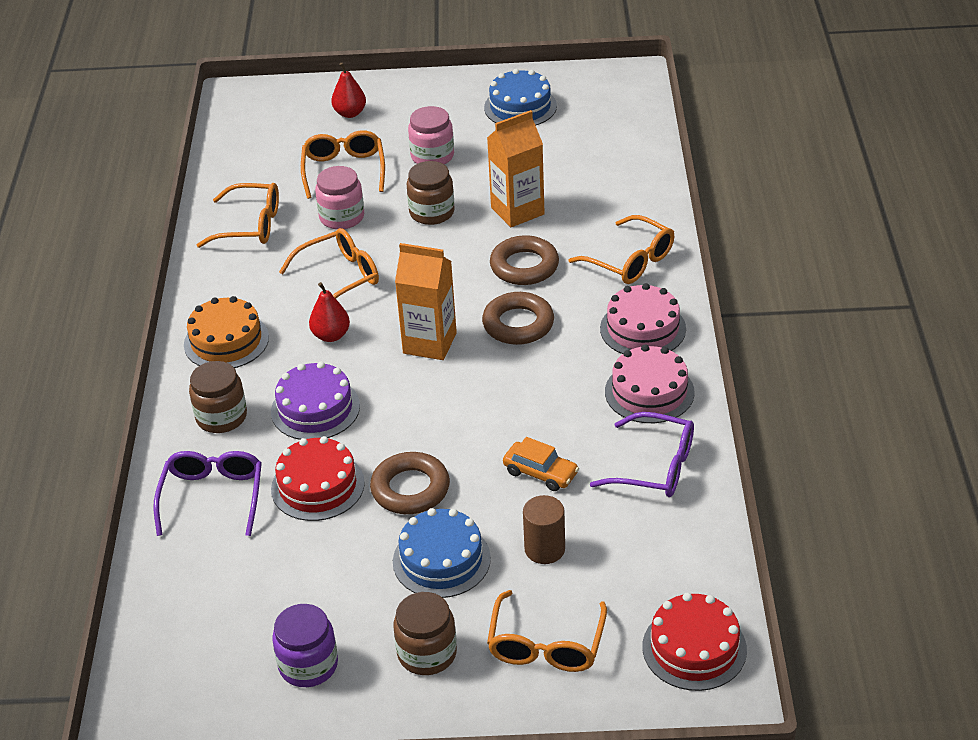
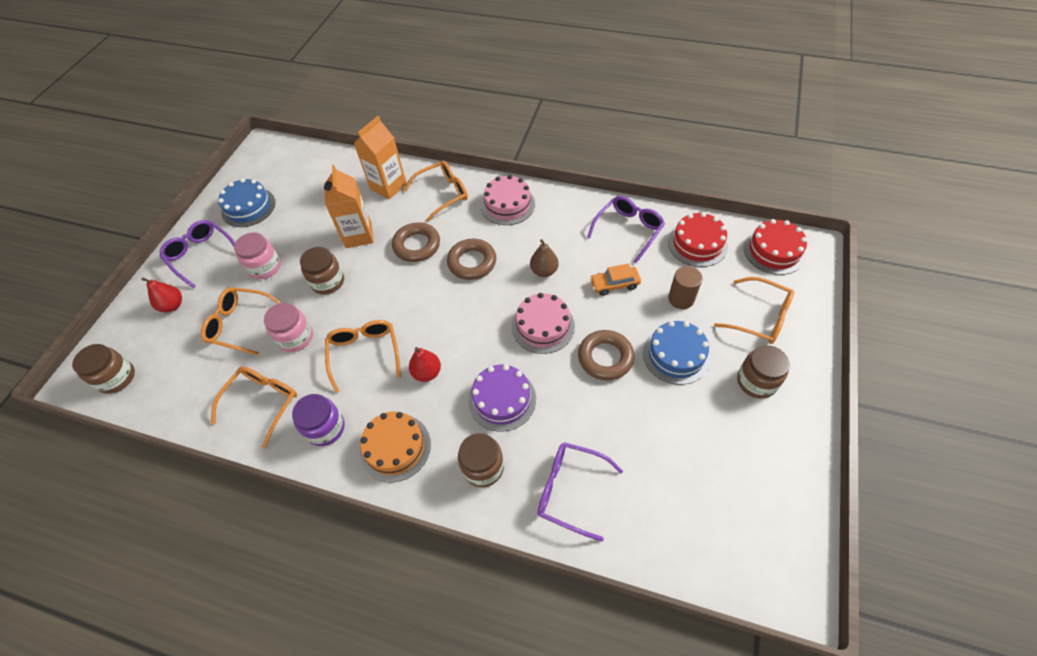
camera: 70 degrees left, 15 degrees up
(247, 117) = (117, 378): none -> brown jar
(308, 665) = (755, 455): purple jar -> purple jar (325, 428)
(317, 486) = (583, 414): red cake -> red cake (697, 244)
(429, 102) = (201, 255): none -> purple glasses
(429, 343) = (466, 314): orange carton -> orange carton (388, 186)
(534, 396) = (544, 271): none -> brown pear
(540, 473) = (614, 284): orange car -> orange car turned 150 degrees counterclockwise
(649, 392) = (564, 216): pink cake -> pink cake (543, 326)

